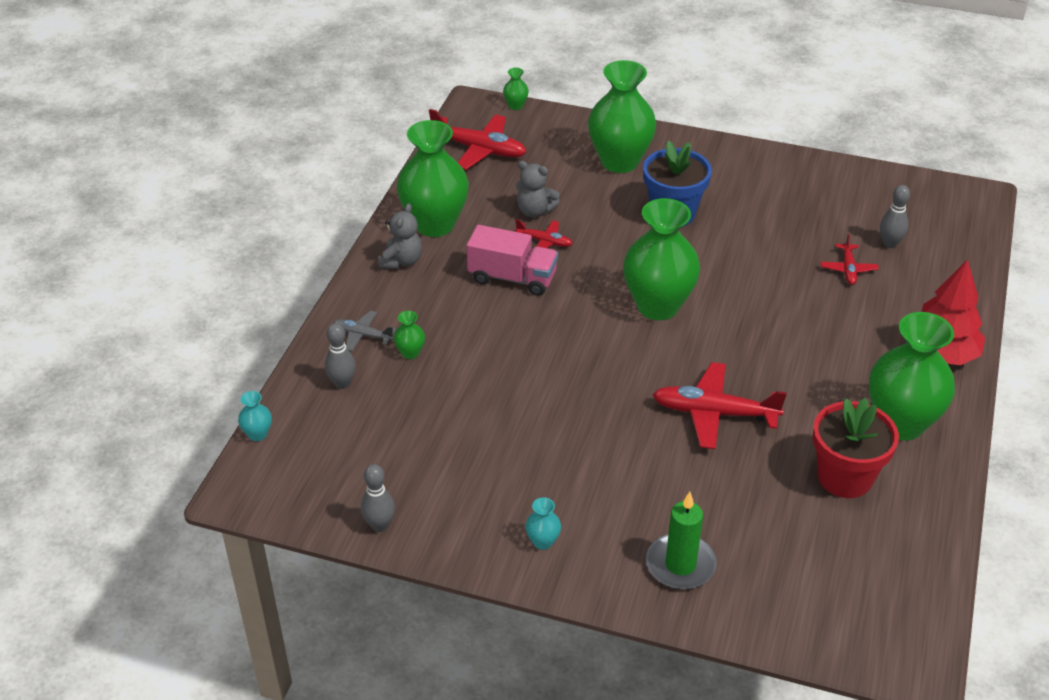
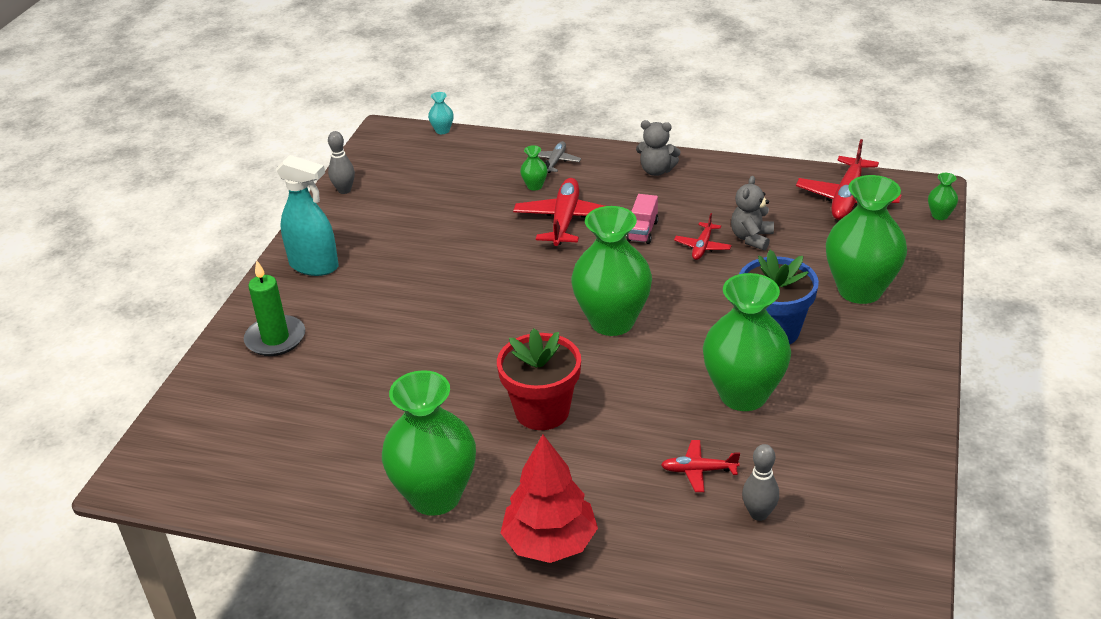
camera: 90 degrees right, 5 degrees down
(342, 383) = (497, 159): grey bowling pin -> none
(435, 224) = (714, 183): green vase -> green vase (743, 395)
(512, 278) = (642, 231): pink truck -> pink truck, size x0.61
(543, 542) = (314, 266): turquoise vase -> turquoise spray bottle
(714, 413) = (456, 359): red plane -> red plane (565, 220)
(845, 477) = (362, 447): red flower pot -> red flower pot (542, 411)

